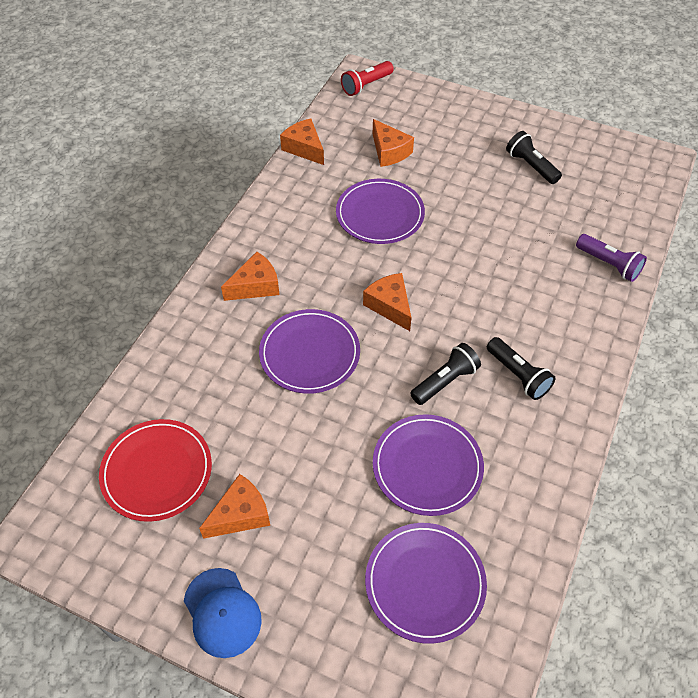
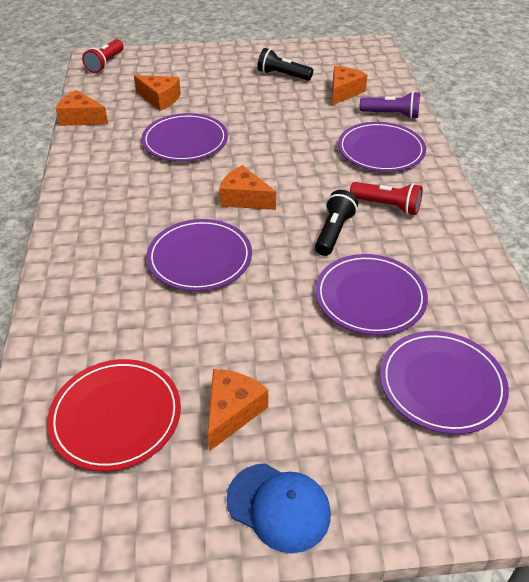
camera: 30 degrees left, 10 degrees down
(255, 286) = (108, 228): orange cheese -> orange cheese (344, 92)
(518, 375) = (387, 206): black flashlight -> red flashlight
(562, 305) = (381, 150): none -> purple plate

